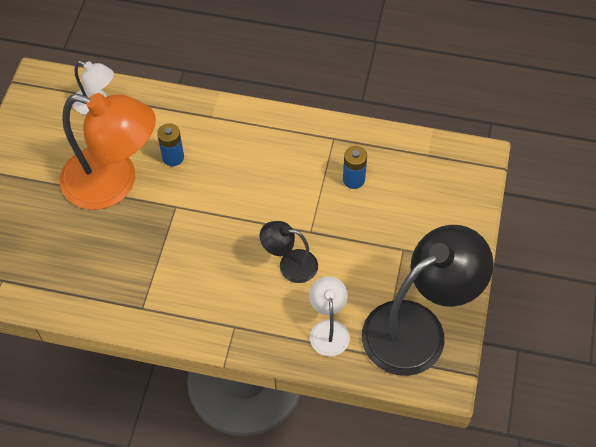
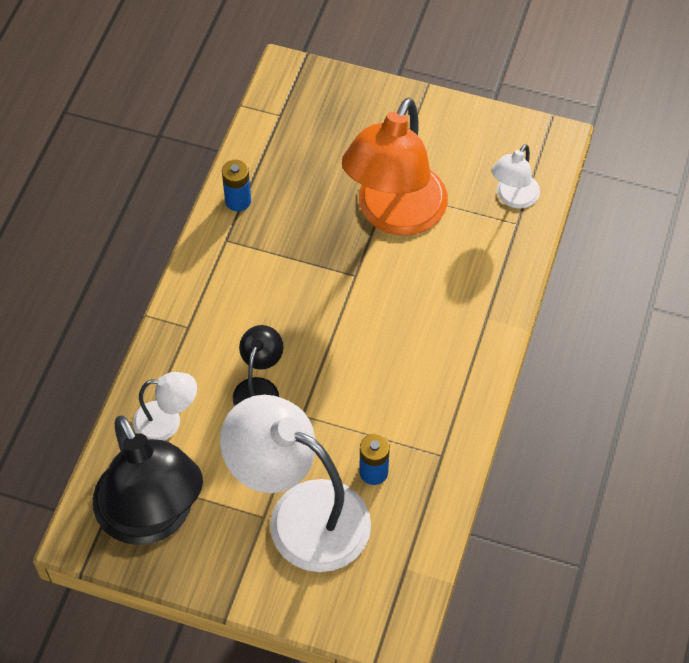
camera: 95 degrees right, 0 degrees up
(173, 157) = (426, 275): blue battery -> blue battery (238, 201)
(397, 224) = (300, 515): none -> white lamp

